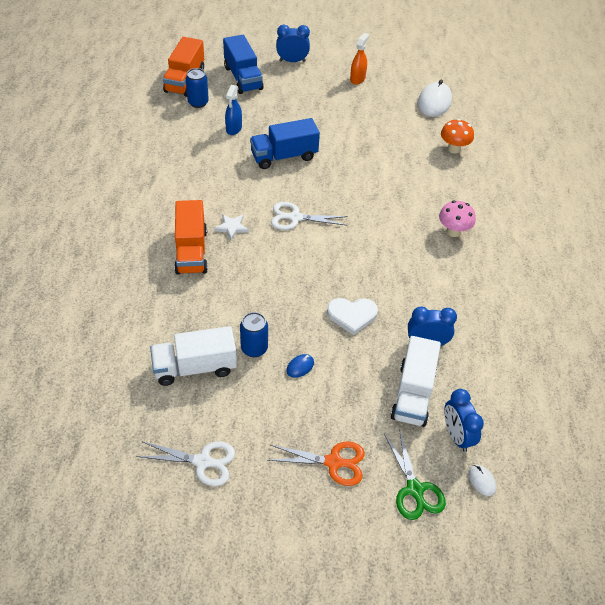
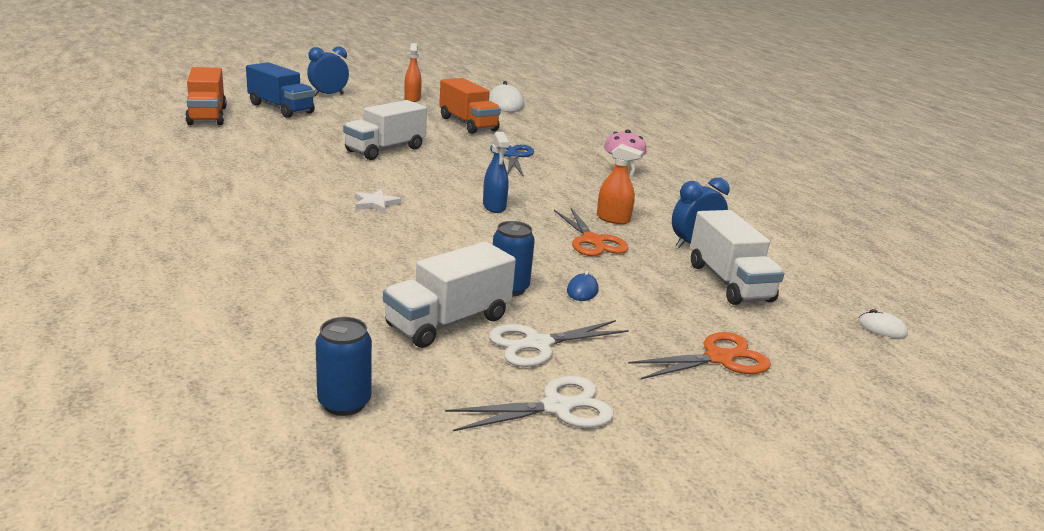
camera: 30 degrees left, 25 degrees down
(191, 251) = (340, 229): orange truck -> orange truck (468, 124)
(198, 102) = (239, 128): blue can -> blue can (344, 403)
(233, 129) = (304, 139): blue spray bottle -> blue spray bottle (494, 207)
(284, 156) = (385, 150): blue truck -> white truck
(295, 218) = (445, 186): white scissors -> white scissors (538, 344)
(352, 315) = (592, 241): white heart -> orange scissors
(377, 187) = (512, 156): none -> blue scissors
(390, 294) = (613, 219): none -> orange spray bottle
(415, 489) = (831, 354): green scissors -> none
(454, 149) = (557, 126): orange mushroom -> none
(456, 436) = (812, 302): blue clock -> none

